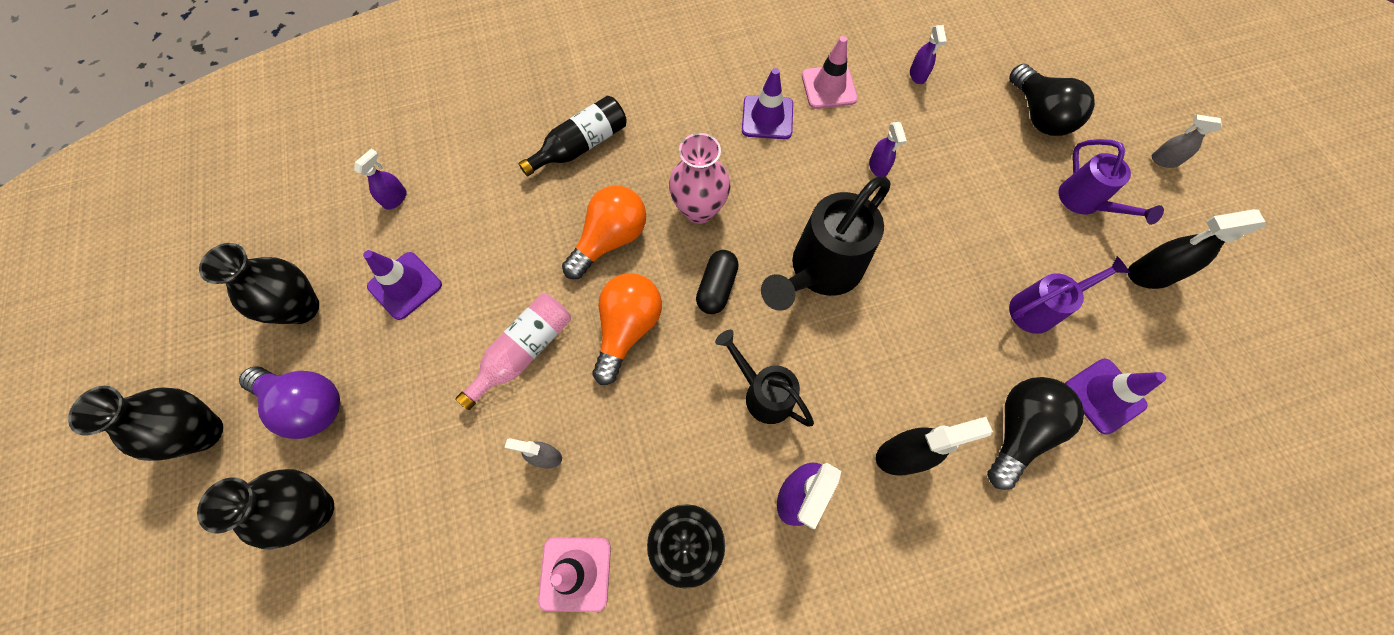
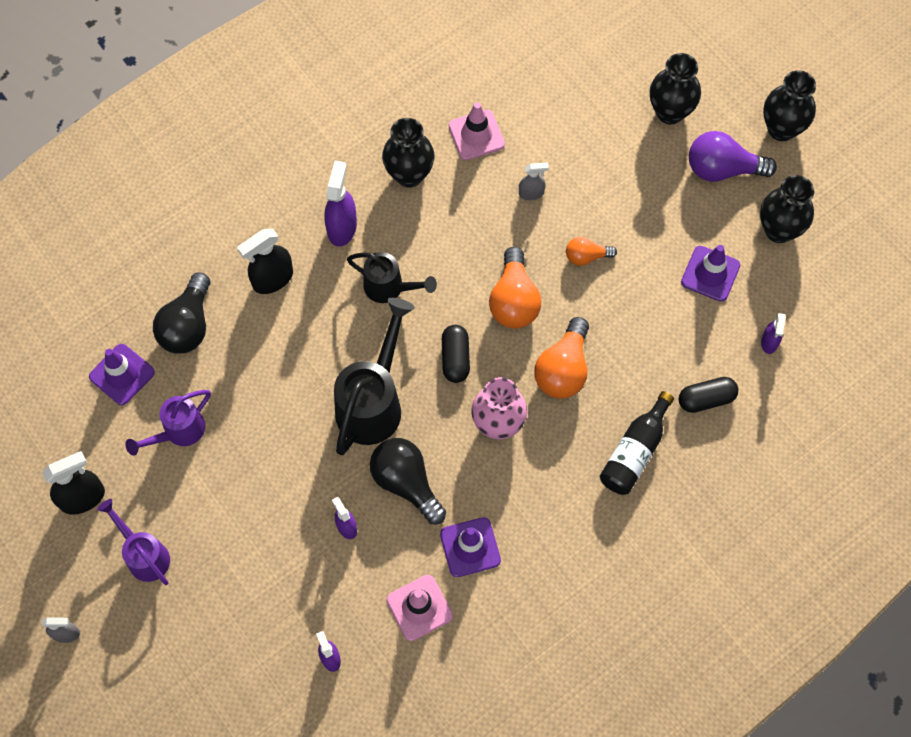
camera: 160 degrees right, 0 degrees up
(489, 169) = (706, 399): none -> black capsule
(524, 352) = (586, 256): pink bottle -> orange light bulb
(1038, 115) = (196, 647): black light bulb -> black light bulb (406, 483)

